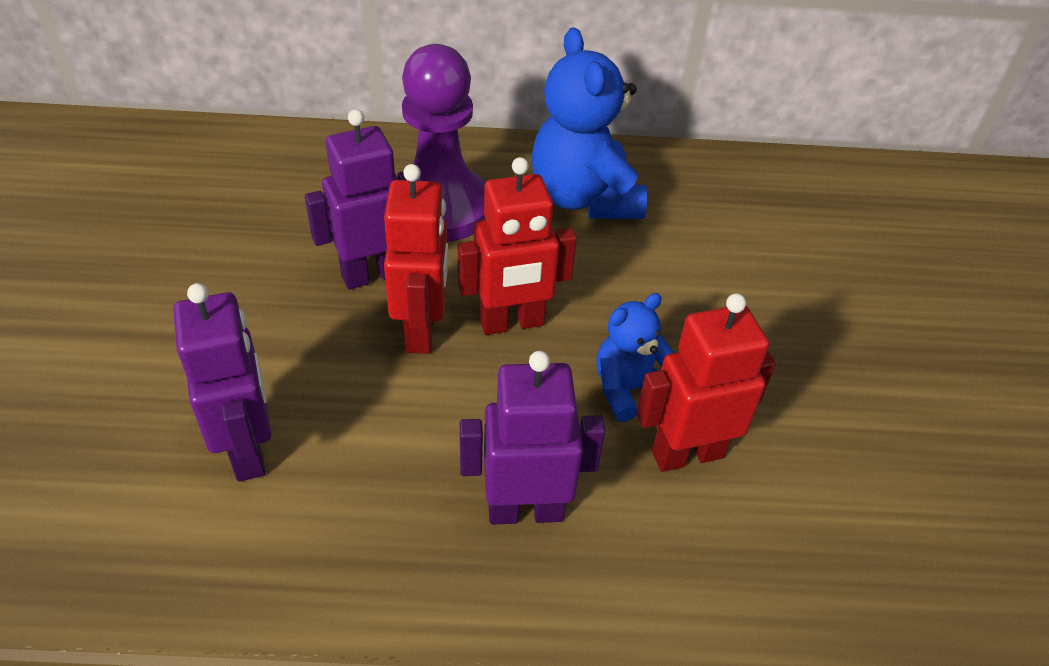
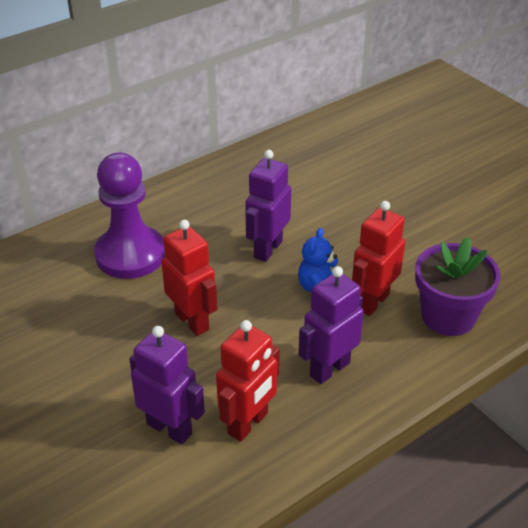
camera: 35 degrees left, 5 degrees down
(372, 274) = (133, 309): purple robot -> purple robot (267, 249)
(512, 323) = (233, 291): red robot -> red robot (248, 424)
(584, 198) = (202, 208): blue teddy bear -> none
(785, 551) = (448, 316): none -> purple flower pot

